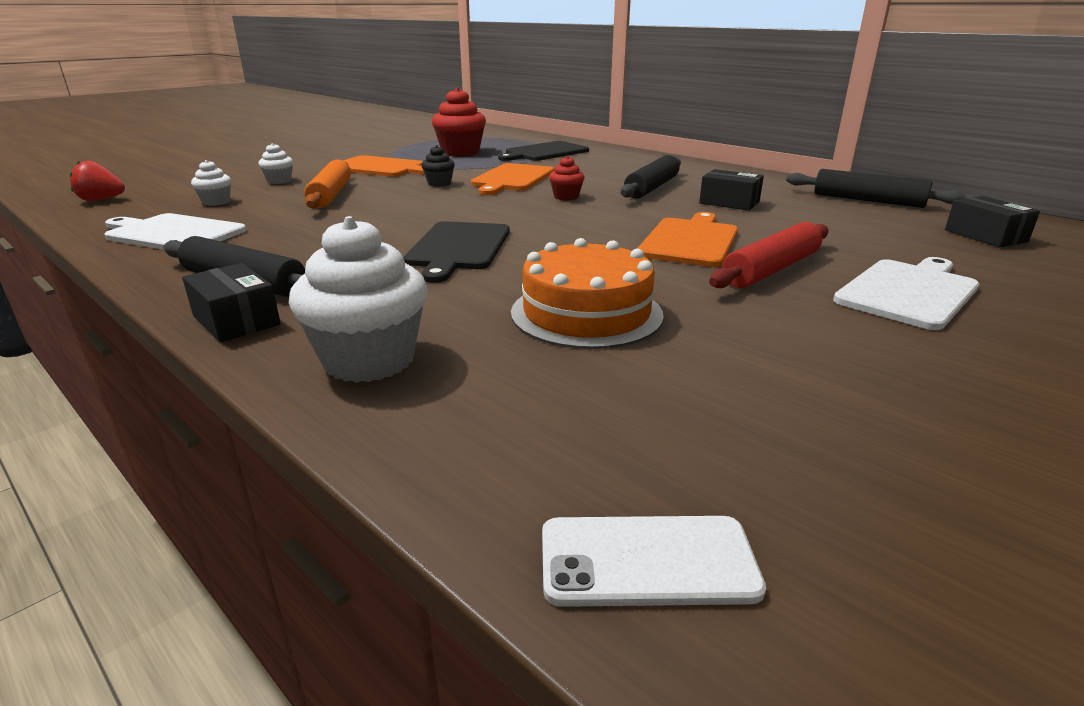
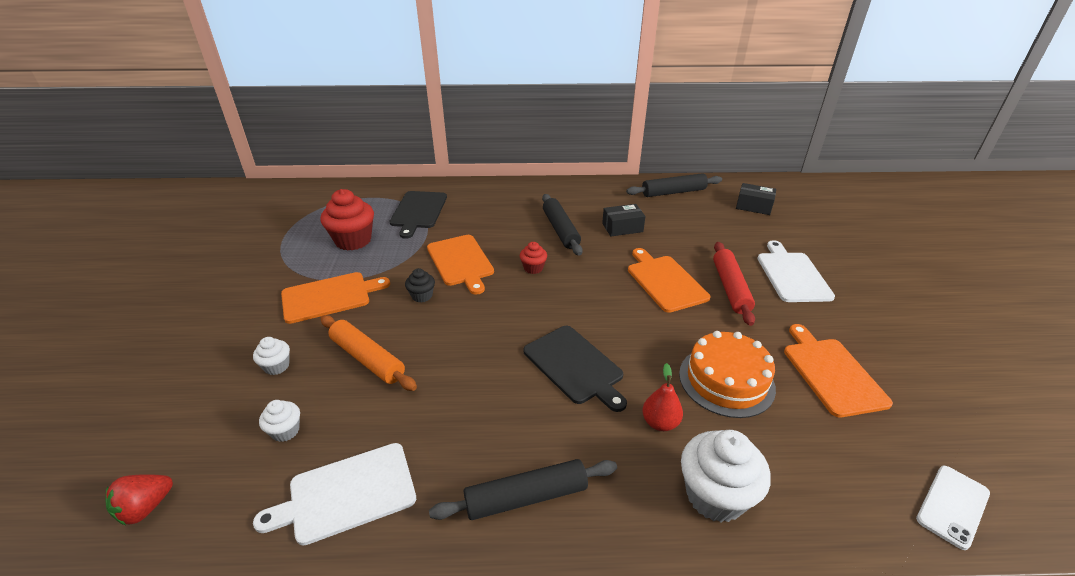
camera: 45 degrees left, 10 degrees up
(236, 320) = (597, 530): black box -> none
(443, 302) = (660, 423): none -> red pear
(758, 370) = (831, 373): none -> orange cutting board

